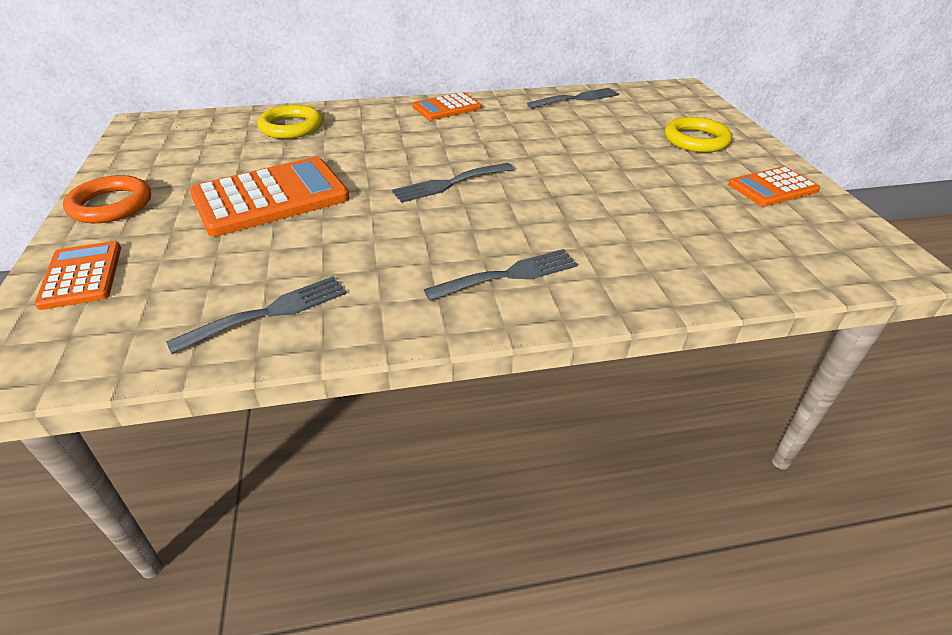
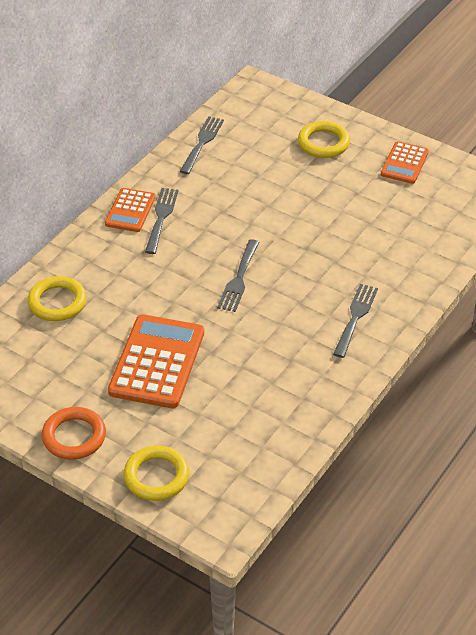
camera: 45 degrees left, 5 degrees up
(81, 275) = (156, 476): orange calculator -> yellow ring
(269, 312) = (284, 418): grey fork -> grey fork (161, 217)

